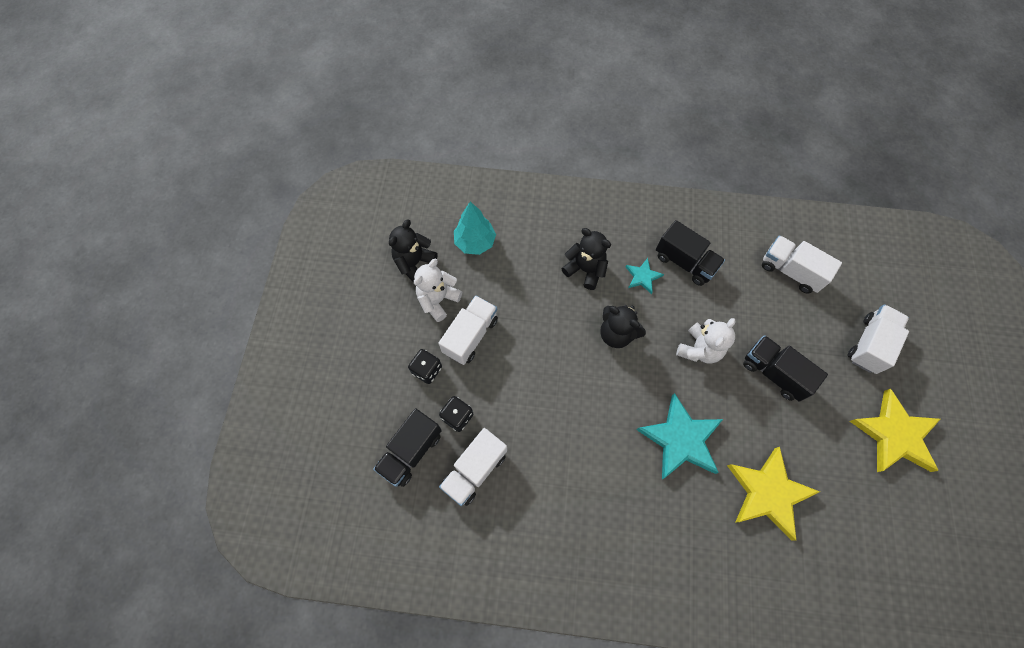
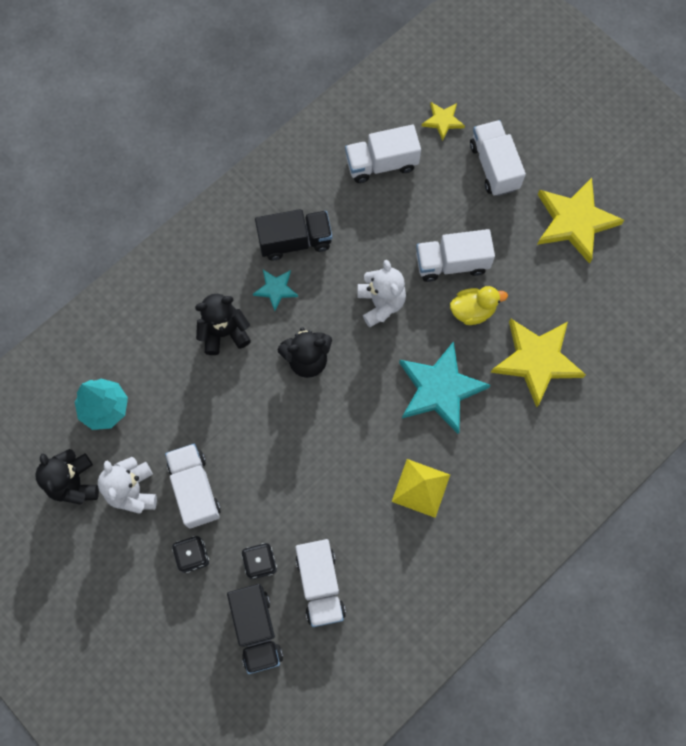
camera: 50 degrees left, 5 degrees up
(600, 484) = (421, 488): none -> yellow pyramid
(756, 415) = (472, 311): none -> yellow duck
(774, 373) = (451, 263): black truck -> white truck
(861, 285) = (443, 121): none -> yellow star

